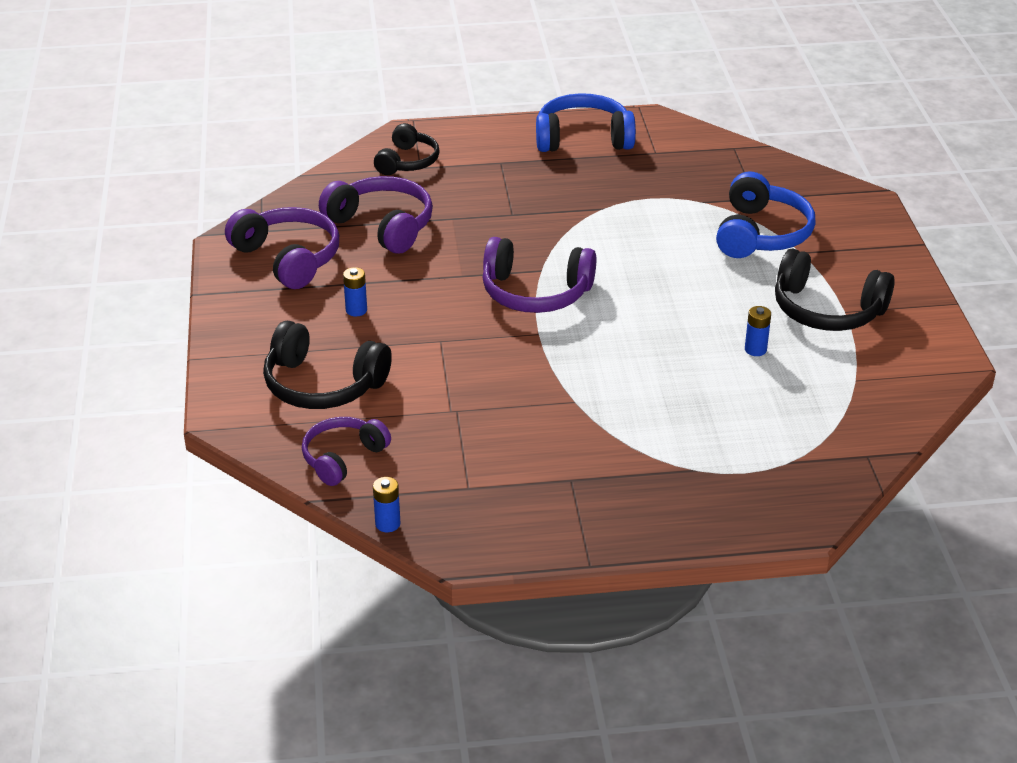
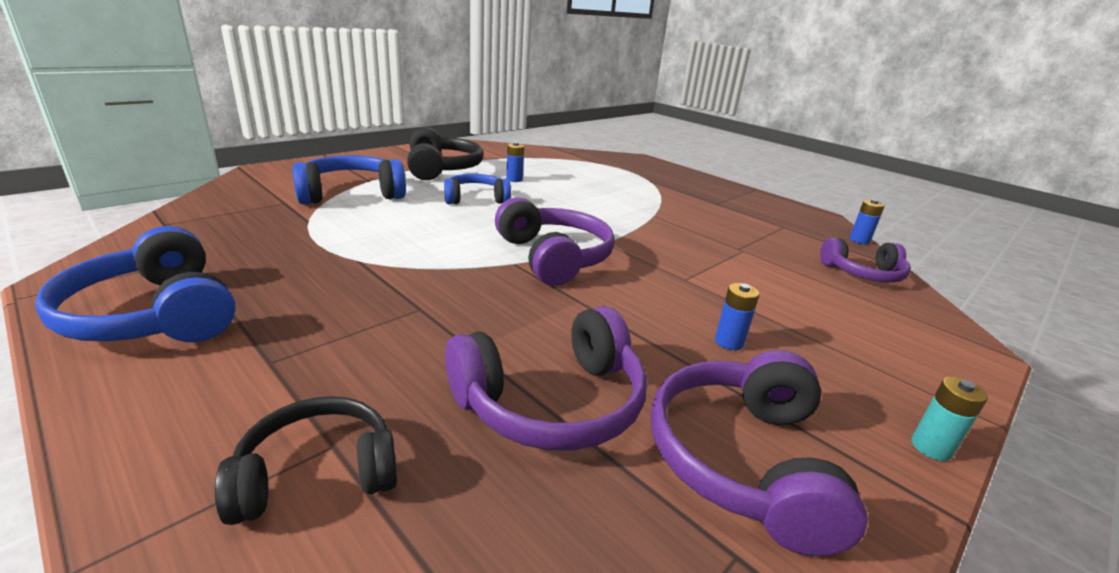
camera: 130 degrees left, 10 degrees down
(219, 319) = (931, 447): none -> turquoise battery
(322, 385) = (837, 314): black headphones -> none
(382, 225) = (552, 402): purple headphones -> purple headphones turned 120 degrees counterclockwise
(703, 300) = (476, 199): none -> blue headphones

